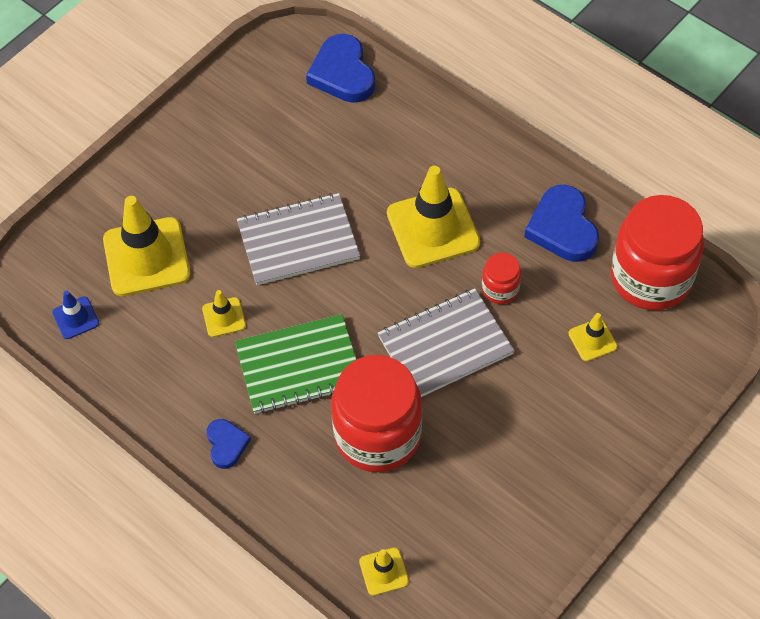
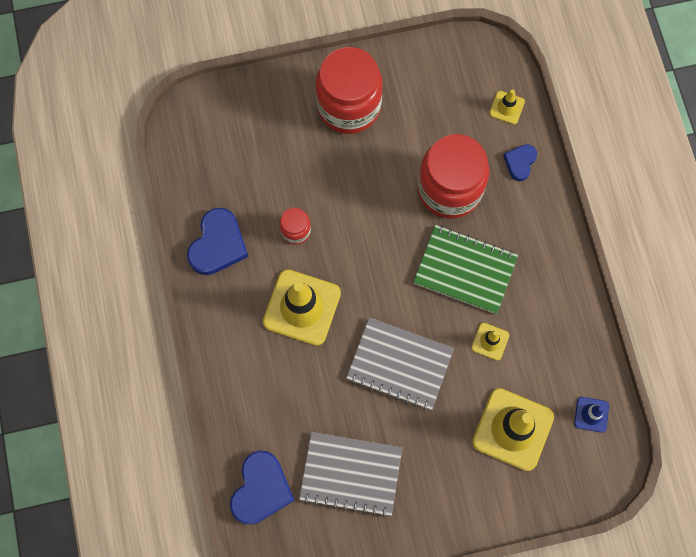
camera: 145 degrees left, 15 degrees up
(226, 444) = (547, 249): blue heart -> blue heart (520, 162)
(445, 345) = (362, 218): grey notebook -> grey notebook (350, 474)
(592, 340) = (269, 156): yellow traffic cone -> none
(651, 278) = (196, 170): red jar -> red jar (349, 106)

